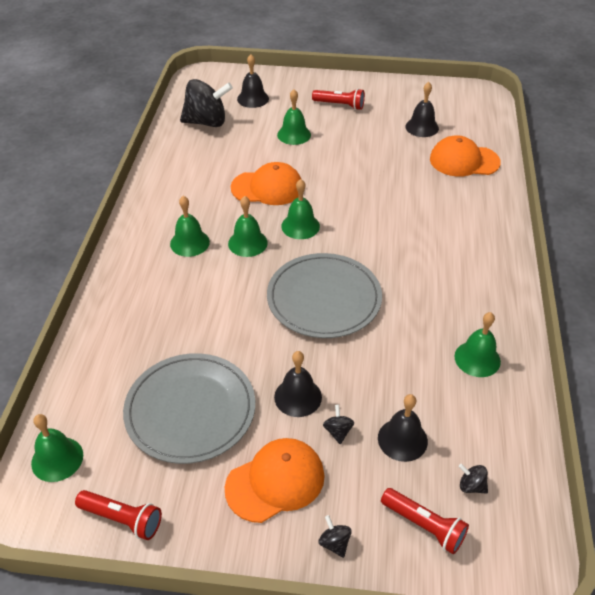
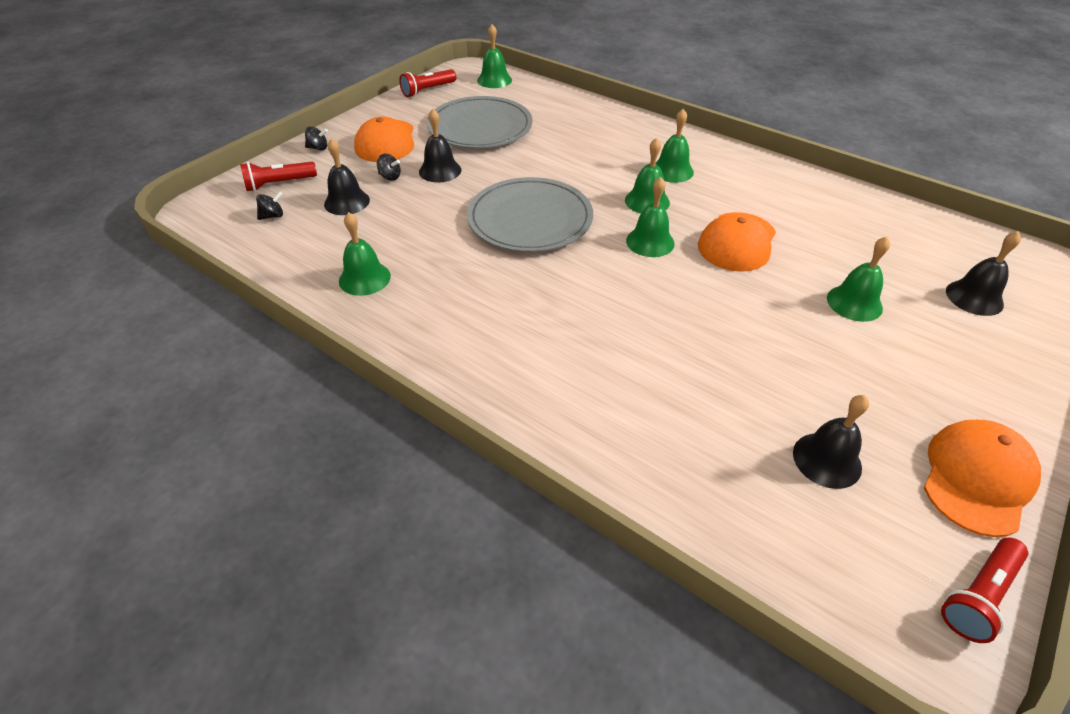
camera: 120 degrees right, 0 degrees up
(207, 122) = (913, 239): black spinning top -> none
(340, 105) = (933, 384): red flashlight -> red flashlight (978, 596)
(464, 161) = (698, 462): orange cap -> orange cap (977, 478)

